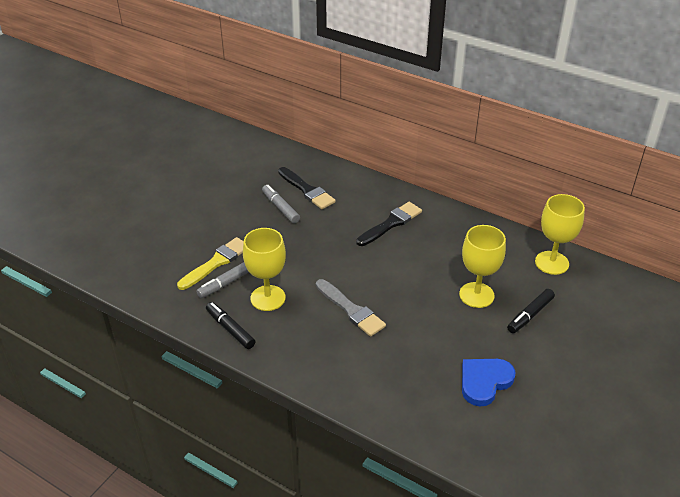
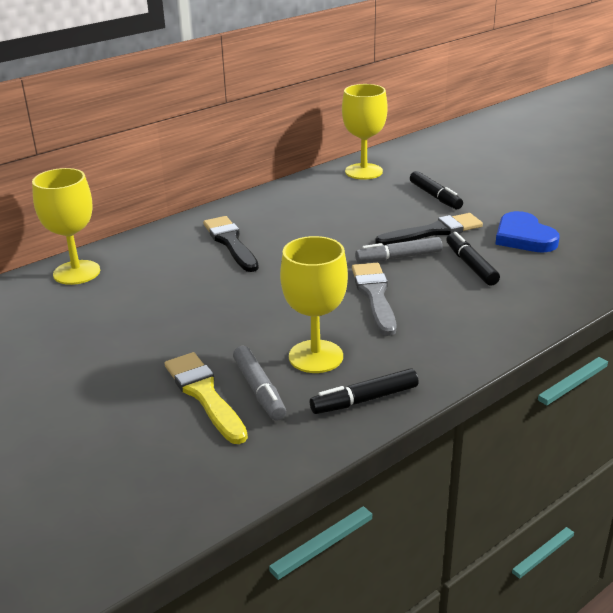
camera: 70 degrees left, 10 degrees down
(280, 208) = (124, 317): grey marker -> grey marker (399, 257)
(307, 190) = (104, 290): black brush -> black brush (433, 231)
(351, 310) = (374, 295): grey brush -> grey brush turned 75 degrees counterclockwise
(418, 355) = (471, 265): none -> black marker
(476, 295) = (390, 216): yellow goblet -> yellow goblet (76, 272)

